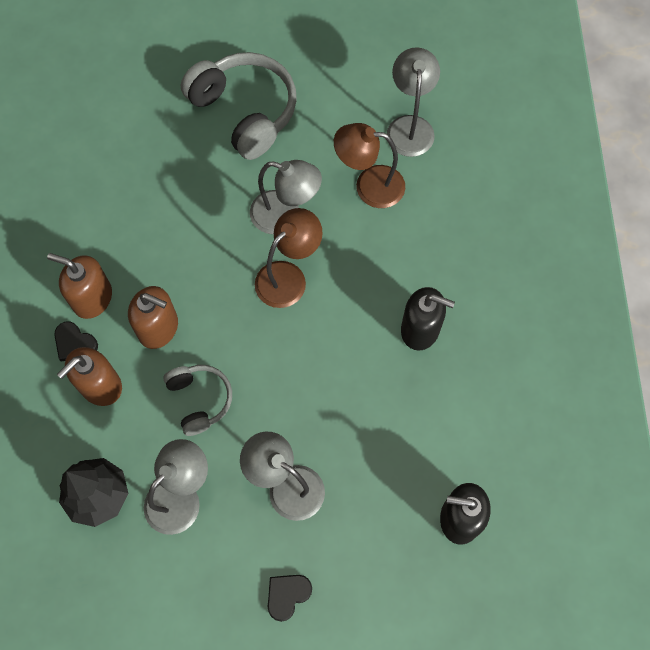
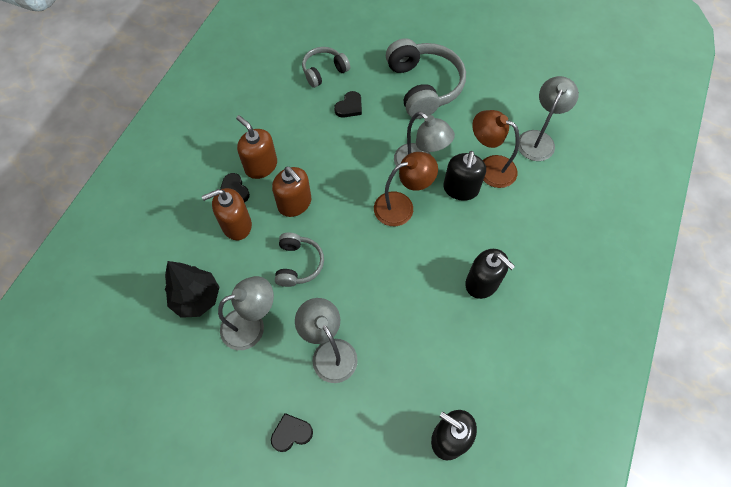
camera: 25 degrees right, 5 degrees down
(110, 140) = (324, 71): none -> grey headphones
(165, 175) = (349, 107): none -> black heart
(347, 226) = (460, 189): none -> black soap dispenser

